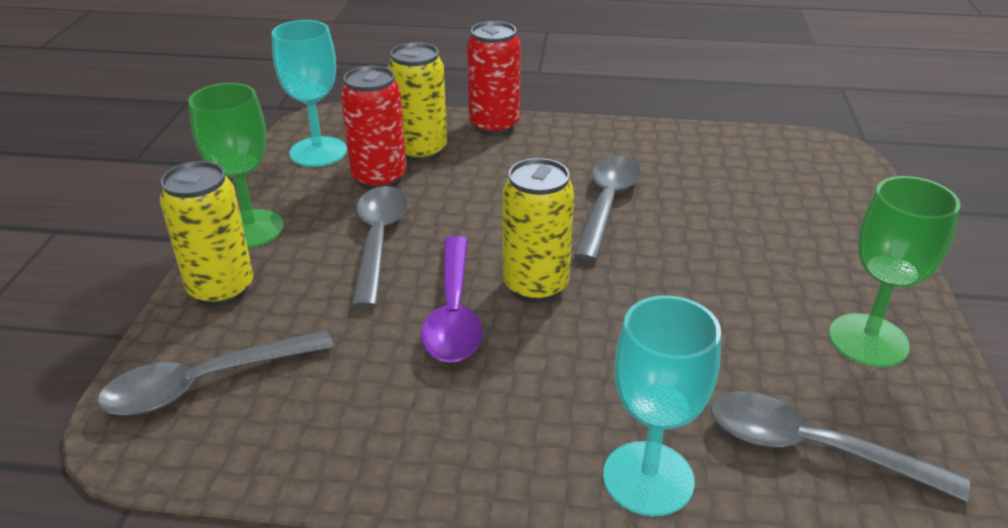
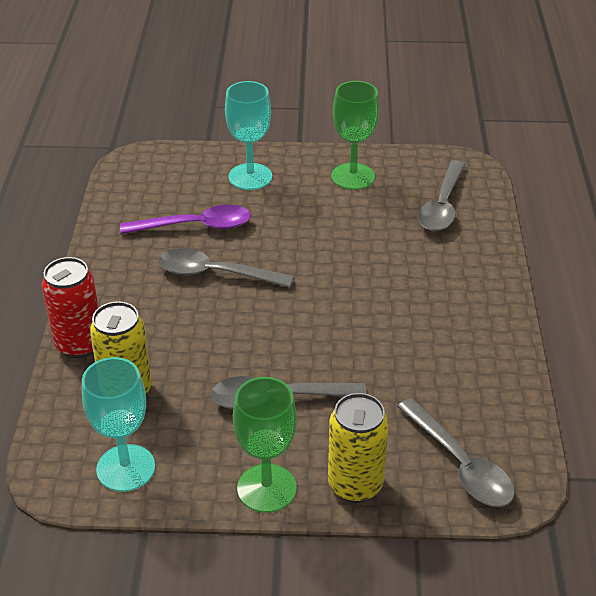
camera: 95 degrees left, 5 degrees up
(379, 178) = (177, 413): red can -> none
(453, 312) = (359, 346): purple spoon -> purple spoon (195, 226)
(535, 286) = (323, 307): yellow can -> none
(648, 478) = (479, 261): turquoise goblet -> turquoise goblet (250, 177)

